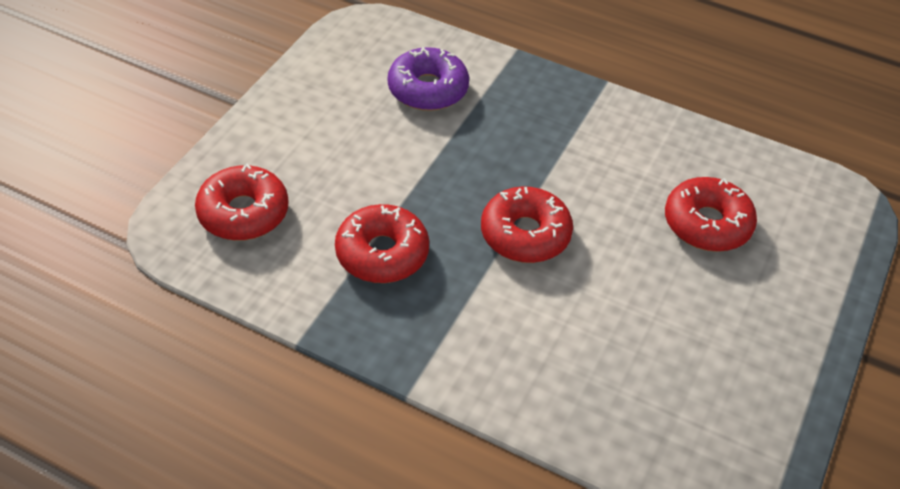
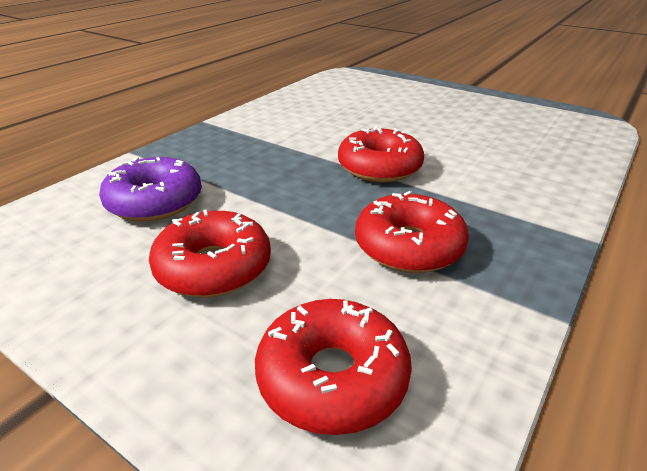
camera: 80 degrees left, 15 degrees down
(707, 224) = (369, 106): red donut -> red donut (213, 267)

